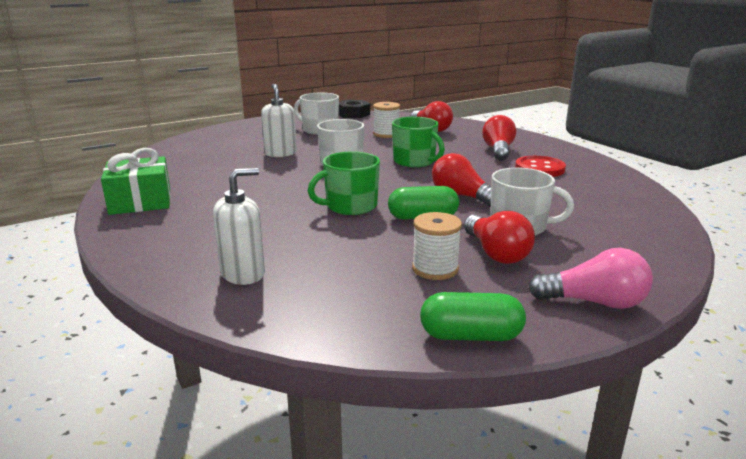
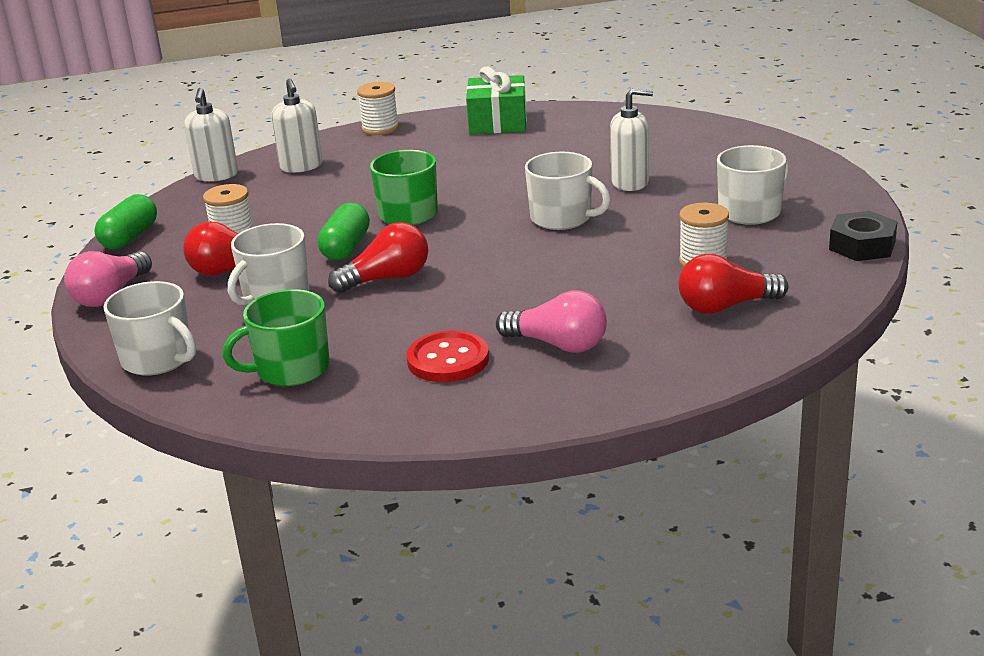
camera: 110 degrees right, 5 degrees up
(132, 251) = (380, 128): none -> white spool
(271, 326) = (216, 175): none -> white soap dispenser
(415, 161) = (542, 267): green mug -> green mug (291, 369)
(498, 151) = (558, 344): red light bulb -> pink light bulb
(650, 247) = (158, 359): none -> white mug

